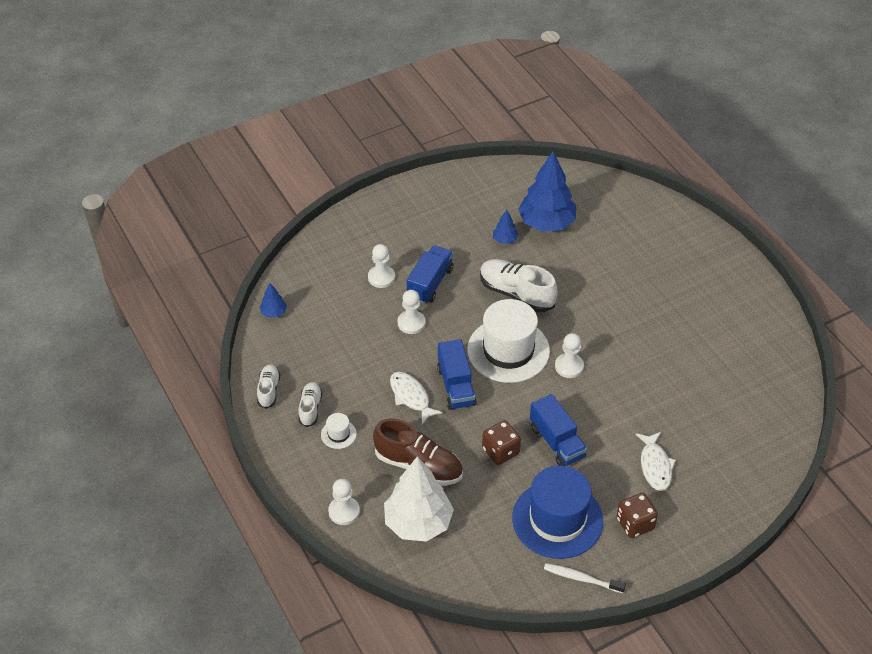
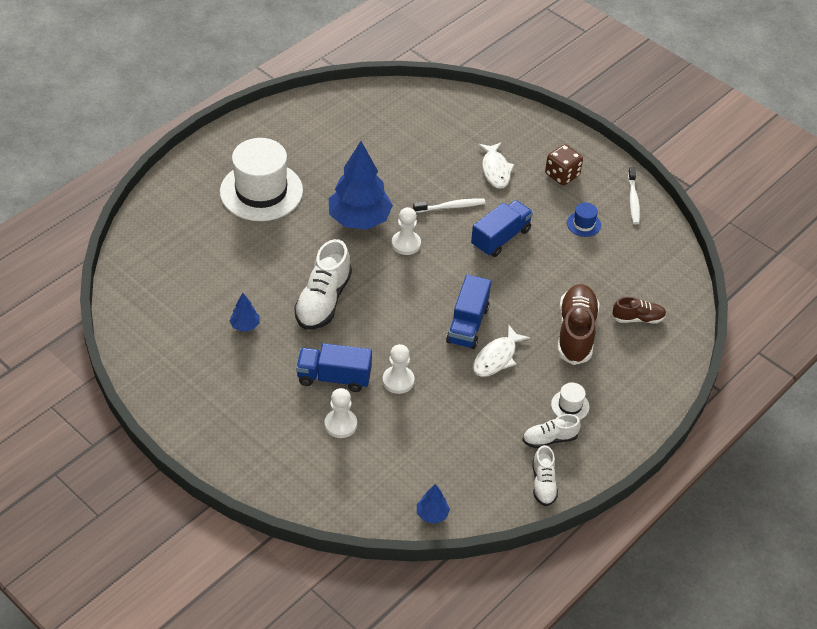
camera: 110 degrees left, 0 degrees up
(269, 390) = (543, 484): white shoe -> white shoe turned 75 degrees counterclockwise
(344, 511) = (655, 377): white pawn -> none
(418, 523) = (638, 318): white tree -> brown shoe
(456, 386) = (467, 324): blue truck -> blue truck turned 135 degrees clockwise
(500, 451) = (530, 275): brown dice -> none
(508, 350) = (404, 293): white hat -> white hat (261, 191)
(546, 223) = (207, 294): blue tree -> blue tree (359, 219)
(557, 519) = (583, 224): blue hat -> blue hat, size x0.41
(610, 413) = (450, 207): none -> white toothbrush
(655, 466) = (495, 170): white fish -> white fish turned 105 degrees clockwise

